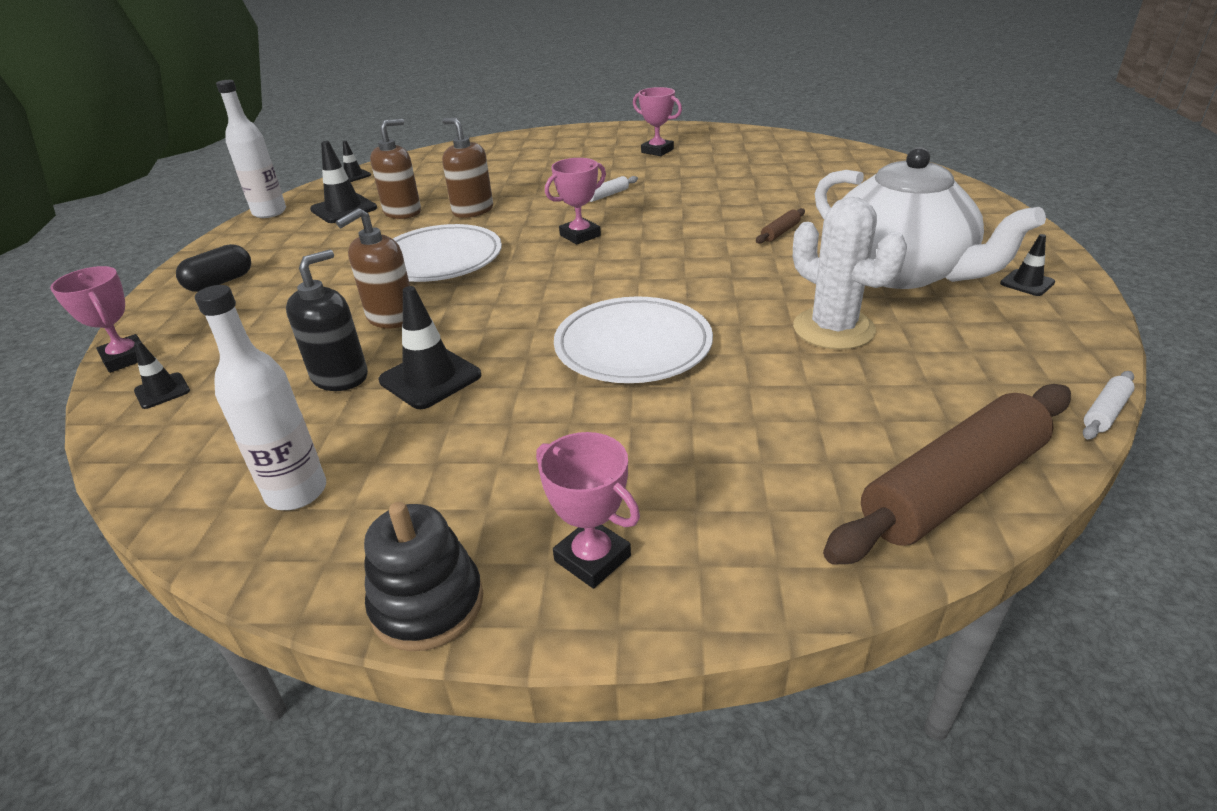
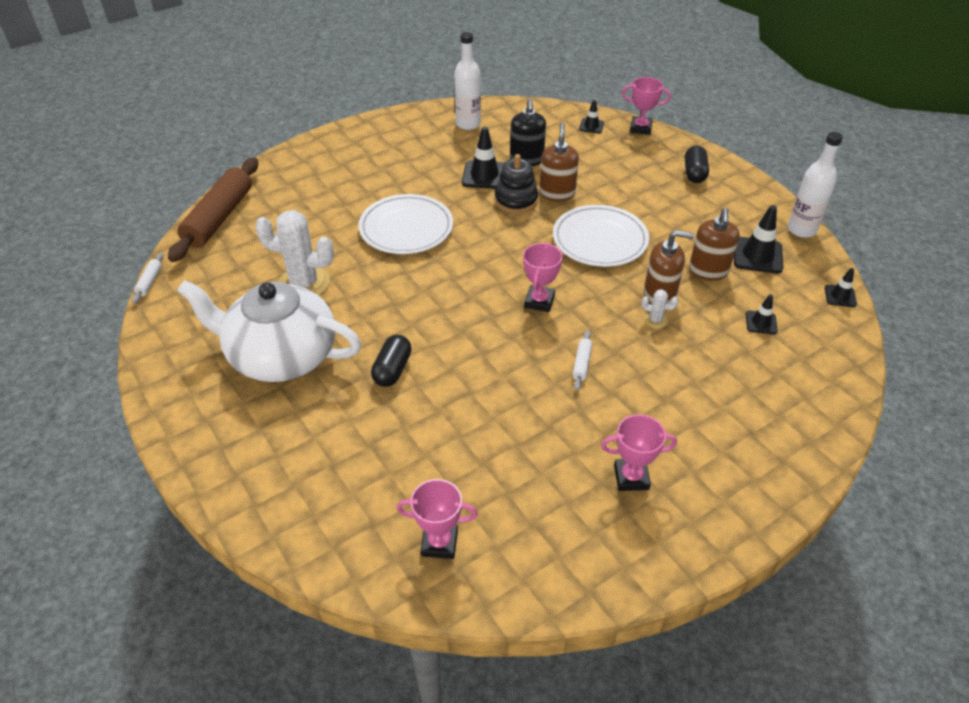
camera: 140 degrees right, 10 degrees up
(427, 604) = (380, 121): black stacking toy -> black stacking toy (516, 200)
(506, 200) = (655, 320): none -> white cactus
(592, 558) = (340, 148): pink trophy -> pink trophy (439, 543)
(780, 232) = (392, 369): brown rolling pin -> black capsule
(1027, 283) = (188, 379): black traffic cone -> black traffic cone (761, 322)

